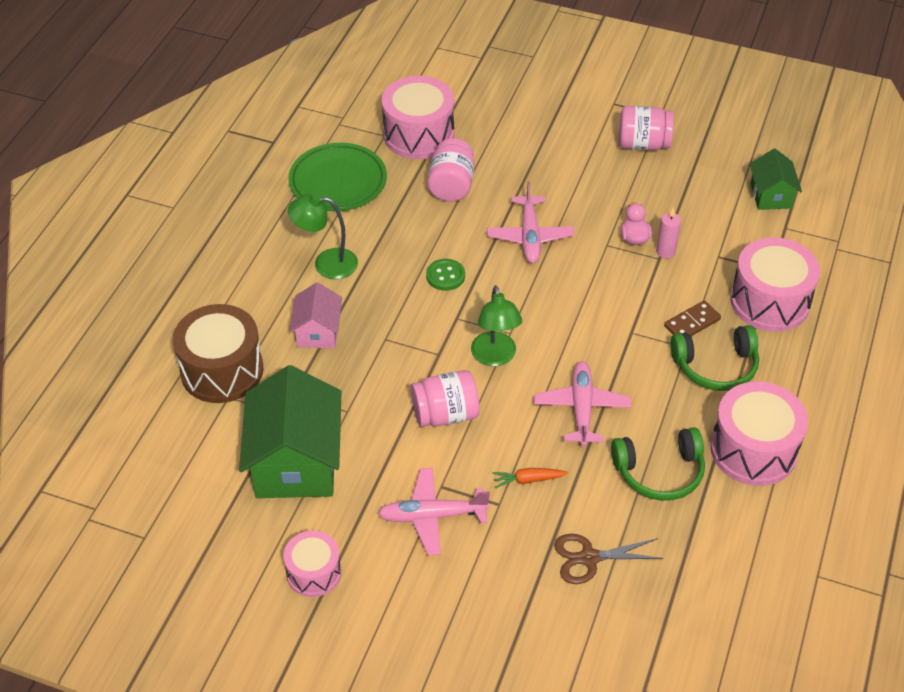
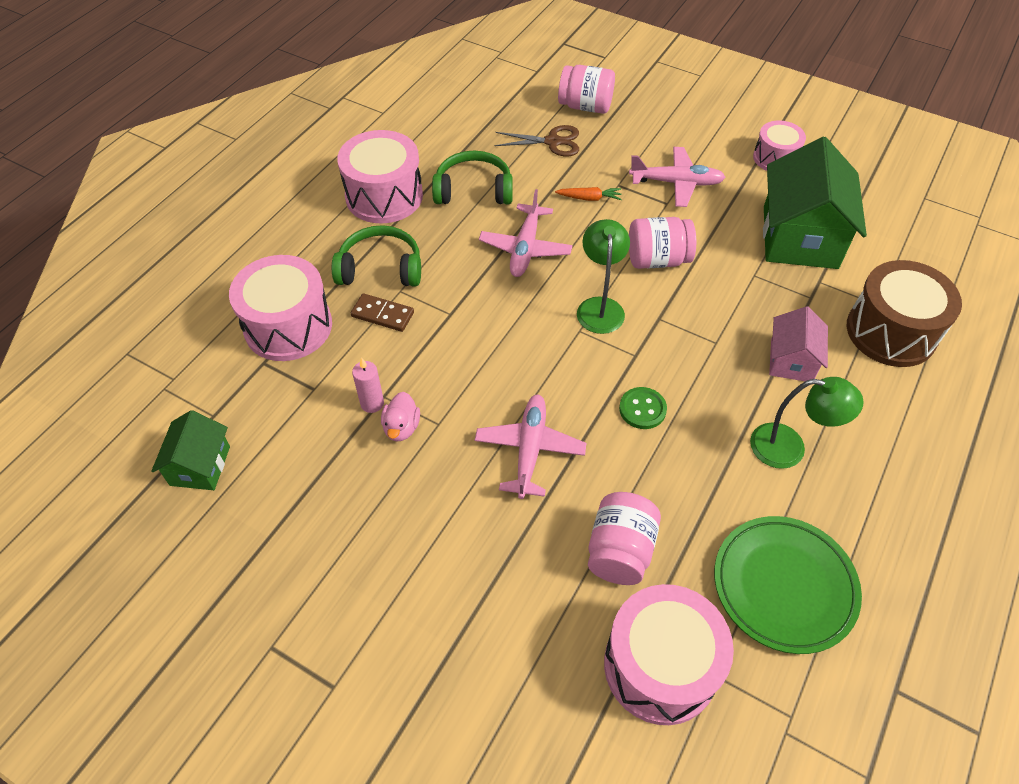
camera: 170 degrees left, 5 degrees up
(643, 144) = (324, 587): pink jar -> pink jar (585, 106)
(692, 323) = (382, 314): brown domino -> brown domino turned 45 degrees clockwise

